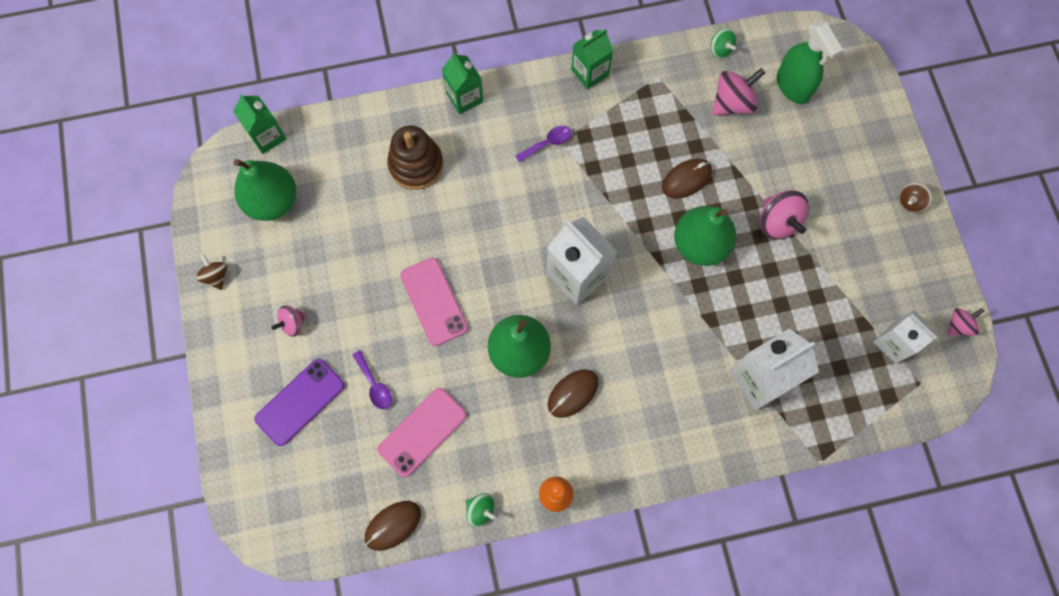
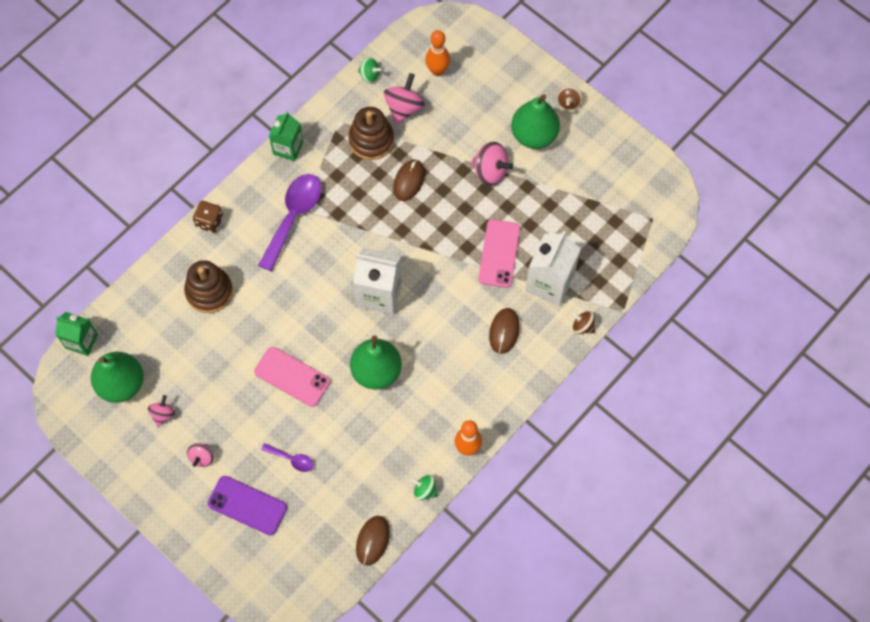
camera: 35 degrees left, 5 degrees down
(216, 276) = (119, 462): brown spinning top -> brown spinning top (582, 326)
(300, 402) = (247, 505): purple phone -> purple phone turned 75 degrees counterclockwise
(422, 432) = (348, 467): pink phone -> pink phone (499, 253)
(464, 97) = (209, 222): green carton -> brown dice
(480, 510) = (424, 490): green spinning top -> green spinning top turned 150 degrees counterclockwise
(548, 143) = (293, 216): purple spoon -> purple spoon, size x2.08
(572, 393) = (432, 374): brown mouse -> brown mouse (504, 331)
(677, 115) = (371, 140): none -> brown stacking toy
(700, 245) = (449, 220): green pear -> green pear (534, 135)
(793, 86) = (437, 71): green spray bottle -> orange bowling pin
(894, 343) = (619, 203): white carton -> none
(959, 325) = (652, 165): pink spinning top -> pink spinning top (163, 414)

